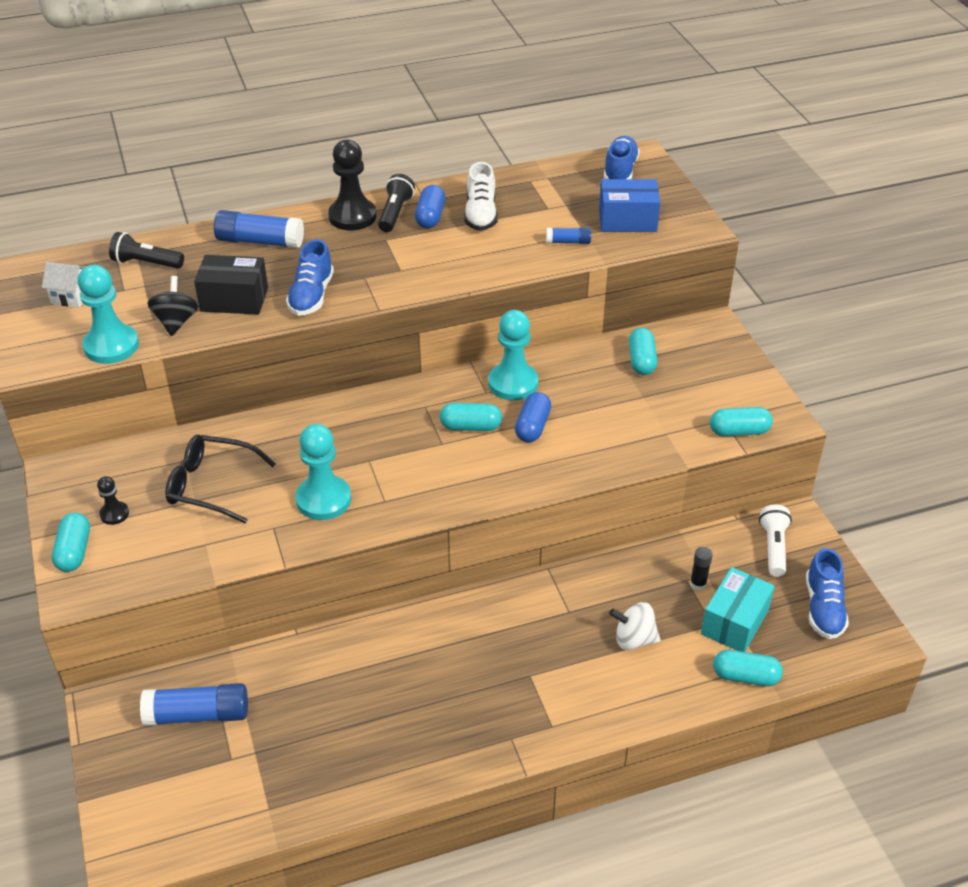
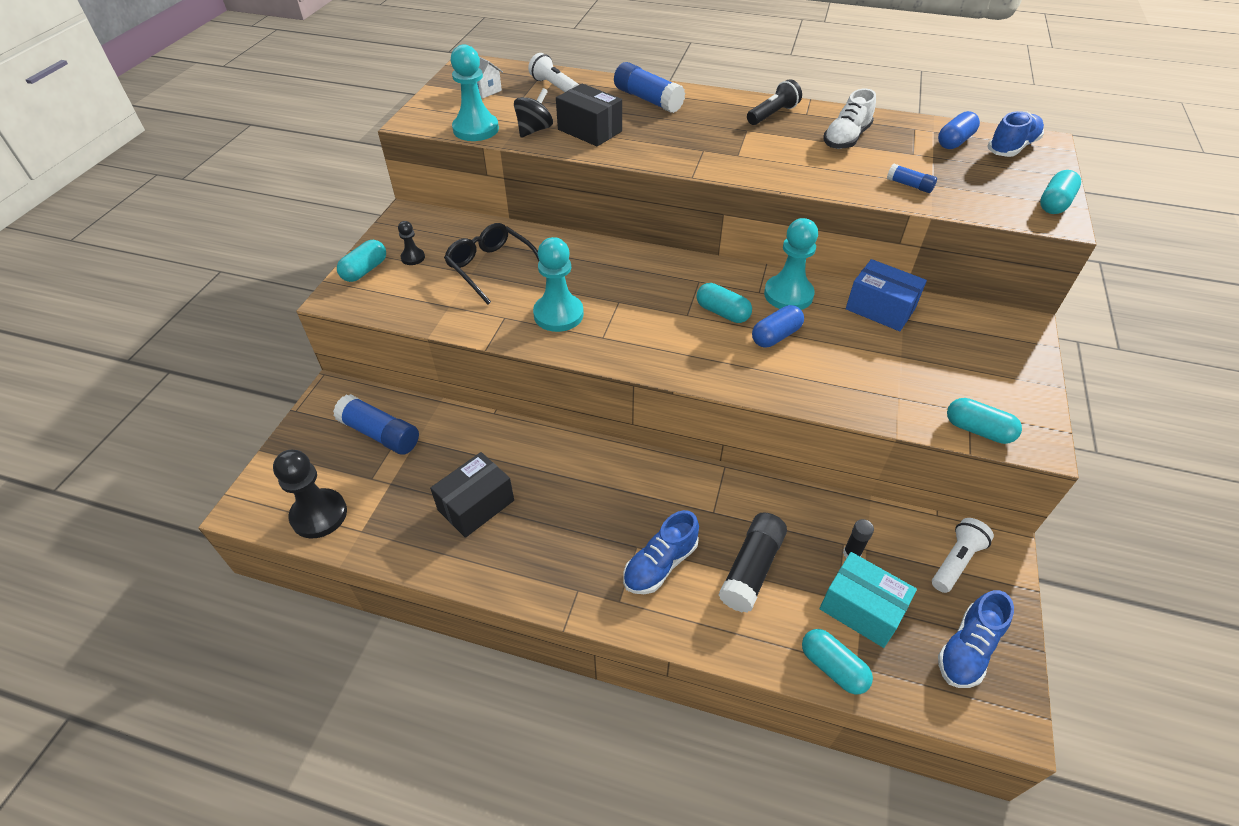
camera: 35 degrees right, 5 degrees up
(146, 263) = (554, 87): black flashlight -> white flashlight
(311, 296) = (648, 148): blue shoe -> blue shoe (660, 564)
(352, 216) = (735, 106): black pawn -> black pawn (319, 515)
(358, 723) = (476, 505): none -> black box
(430, 217) = (800, 126): blue capsule -> blue capsule (954, 141)
(627, 220) = (985, 188): blue box -> blue box (880, 309)
(634, 639) = (751, 569): white spinning top -> black glue stick
(641, 361) = (924, 325): turquoise capsule -> turquoise capsule (1054, 203)
(734, 622) = (861, 609): turquoise box -> turquoise box turned 60 degrees clockwise

